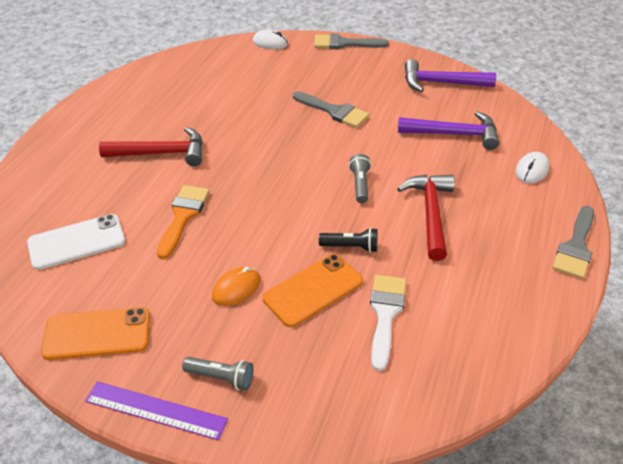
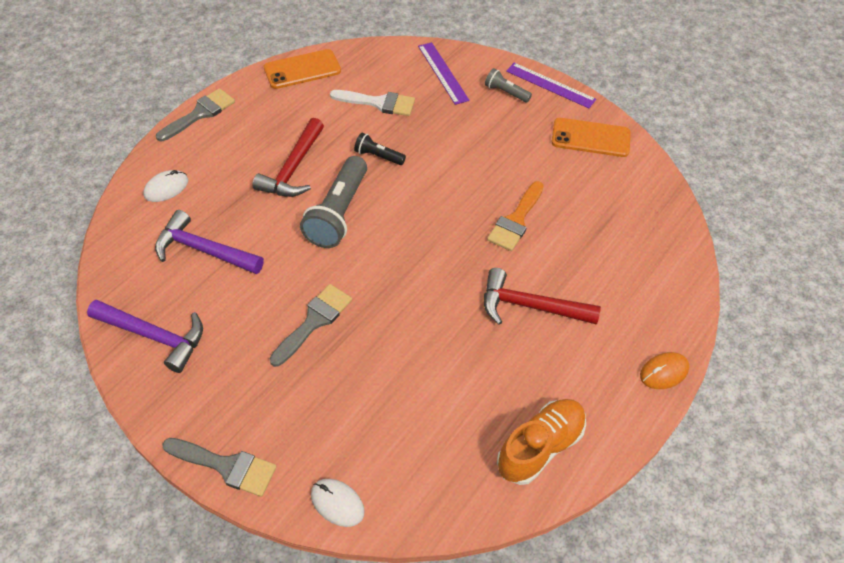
camera: 165 degrees left, 10 degrees up
(77, 242) = (614, 217): white phone -> none
(147, 83) = (540, 447): none -> orange shoe
(236, 288) = (482, 145): orange mouse -> orange mouse (663, 372)
(313, 290) = (423, 131): orange phone -> orange phone (302, 69)
(321, 388) = (443, 73): none -> purple ruler
(334, 111) = (314, 321): grey brush -> grey brush turned 75 degrees clockwise
(360, 184) = (338, 213): grey flashlight -> grey flashlight, size x1.98
(385, 314) = (379, 103): white brush -> white brush turned 105 degrees counterclockwise

